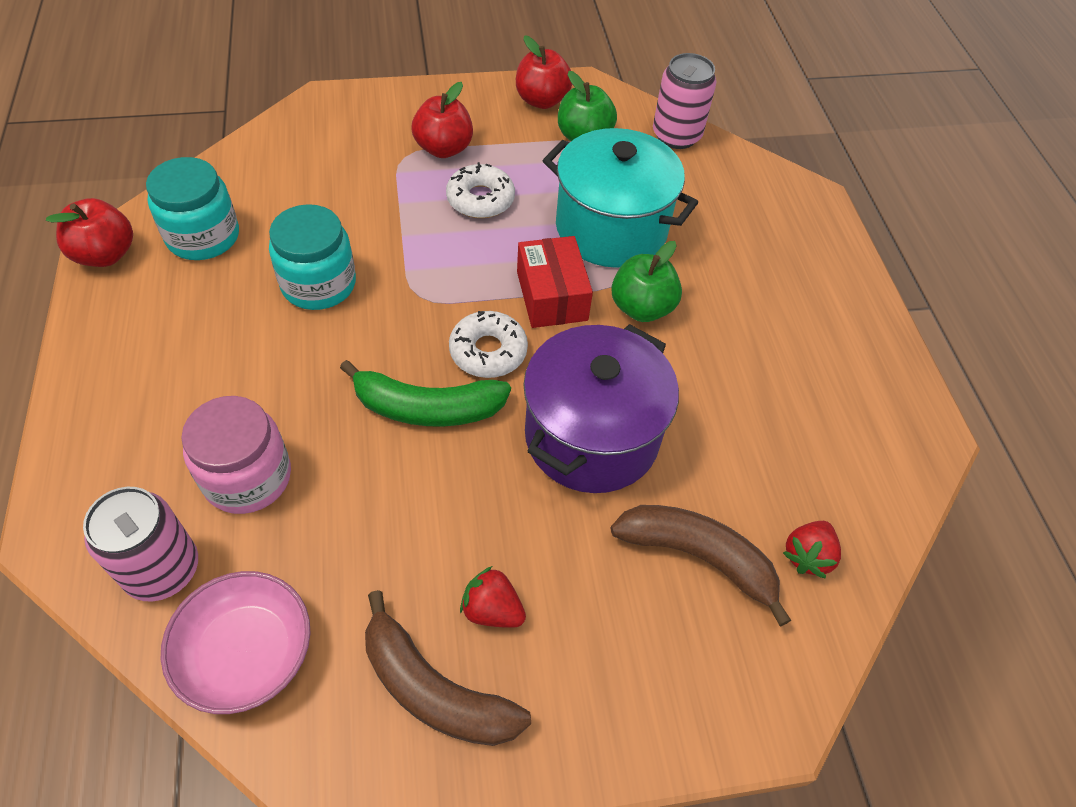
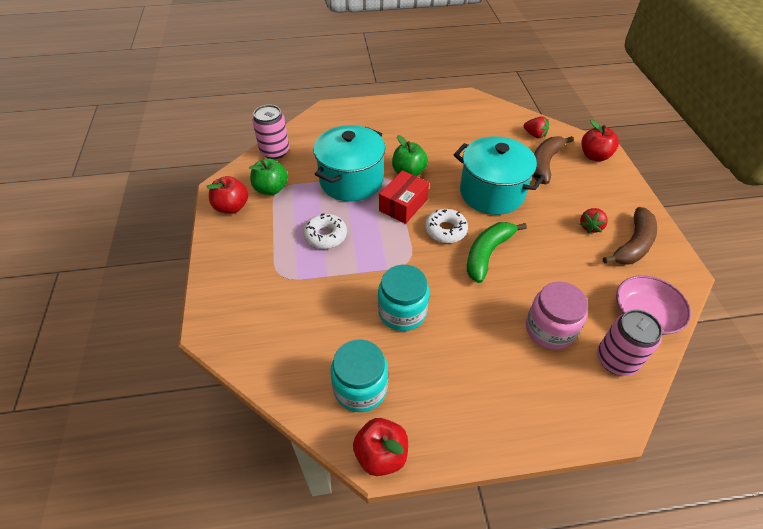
camera: 85 degrees left, 5 degrees down
(427, 408) = (487, 254): green banana -> green banana turned 150 degrees counterclockwise
(443, 148) = (275, 255): red apple -> red apple (594, 156)
(551, 296) = (403, 205): red box -> red box turned 45 degrees counterclockwise
(591, 436) = (491, 193): purple pot -> turquoise pot

